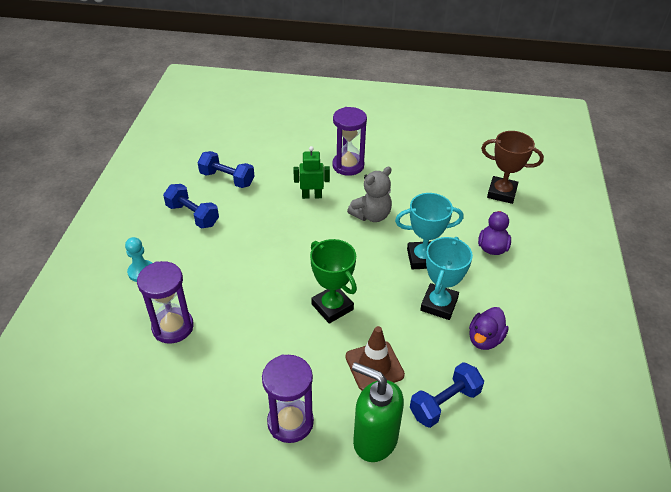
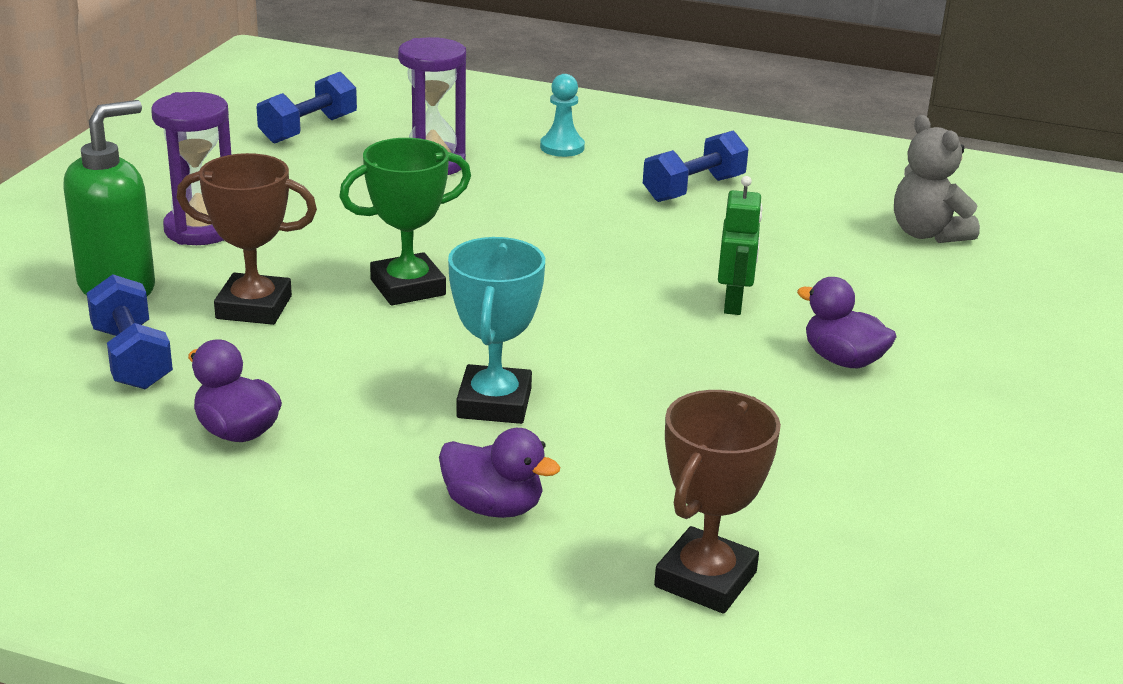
camera: 100 degrees right, 15 degrees down
(227, 179) = (800, 224): blue dumbbell -> blue dumbbell (308, 129)
(348, 166) = (843, 360): purple hourglass -> purple duck
(371, 215) = (653, 363): grey teddy bear -> grey teddy bear (927, 234)
(374, 366) = (254, 307): brown traffic cone -> brown trophy
(439, 304) = (355, 397): turquoise trophy -> none

